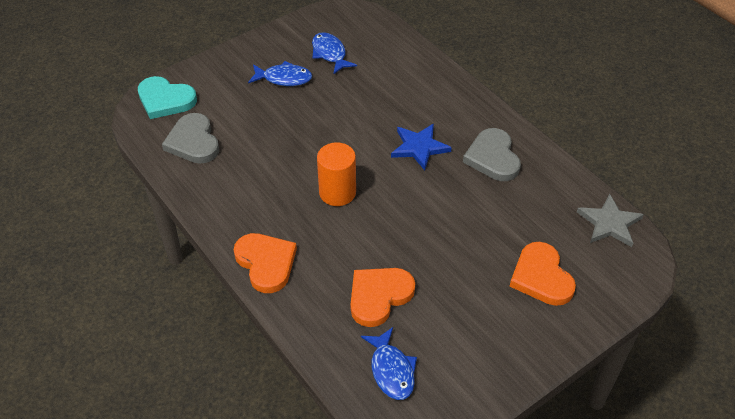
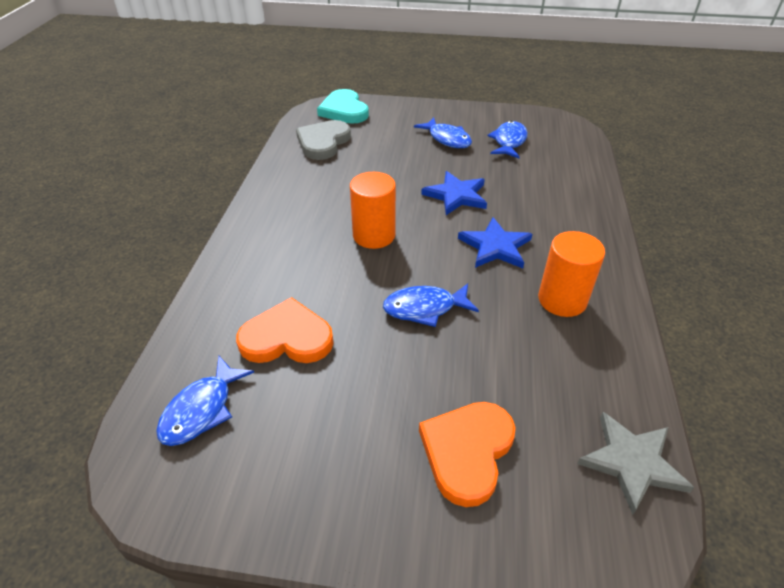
camera: 45 degrees right, 5 degrees down
(266, 263) = (246, 247): orange heart -> none
(350, 124) = (456, 195): none -> blue star
(430, 218) = (424, 308): none -> blue fish
(493, 157) = (562, 300): grey heart -> orange cylinder

